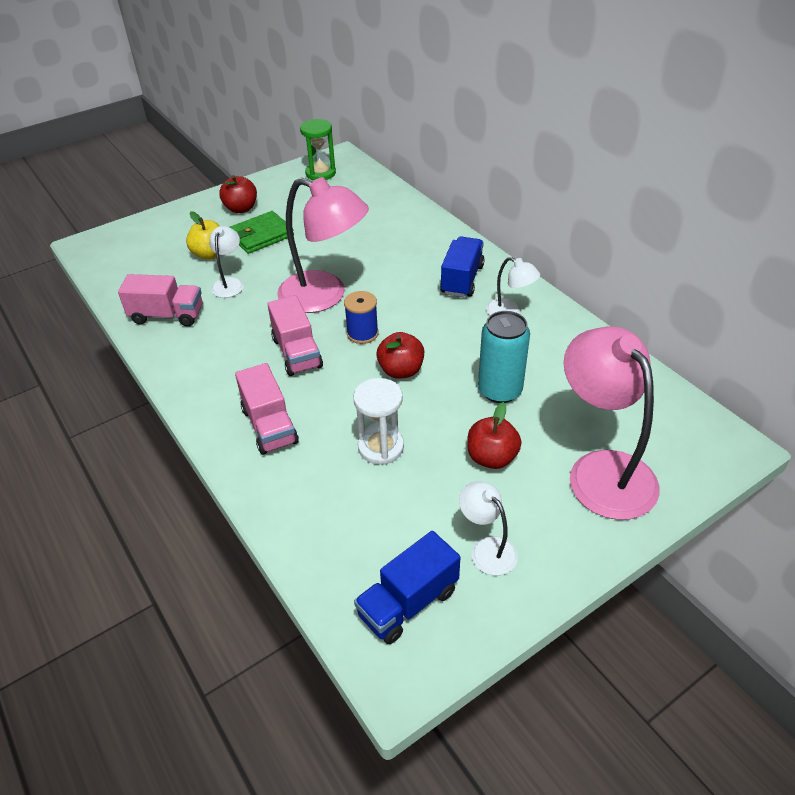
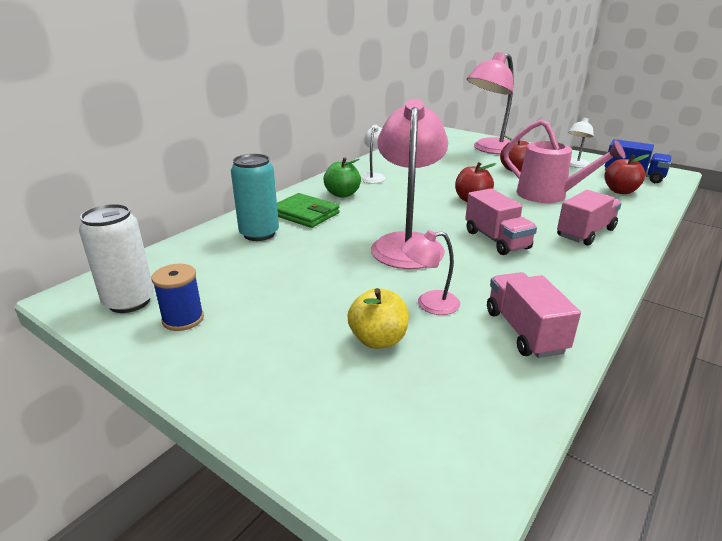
camera: 110 degrees left, 15 degrees down
(229, 283) = (429, 304): white lamp -> pink lamp
(241, 209) = (245, 348): red apple -> red apple (620, 191)
(261, 235) = (314, 309): green wallet -> green wallet (305, 214)
(297, 353) = (496, 240): pink truck -> pink truck turned 105 degrees clockwise
(320, 173) = (129, 302): green hourglass -> white can
(362, 334) = (444, 219): blue spool -> blue spool (183, 319)
(381, 447) = (549, 195): white hourglass -> pink watering can
(462, 279) = (342, 194): blue truck -> green apple
(500, 390) = (457, 172): turquoise can -> turquoise can (259, 234)

